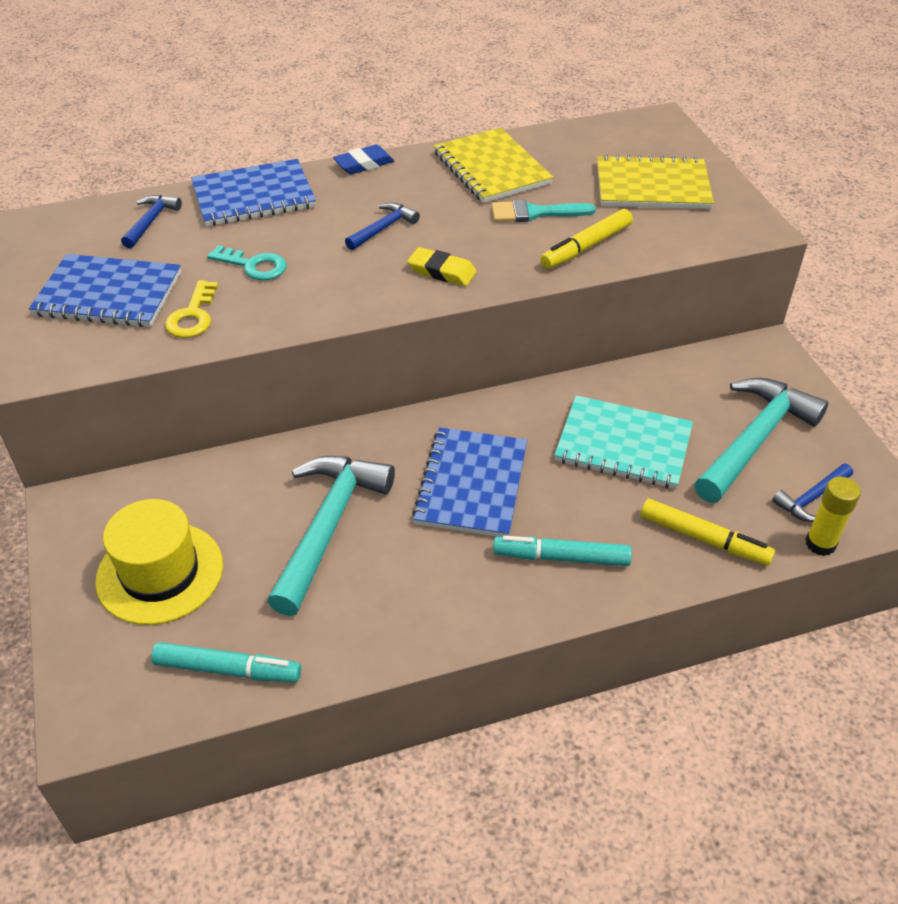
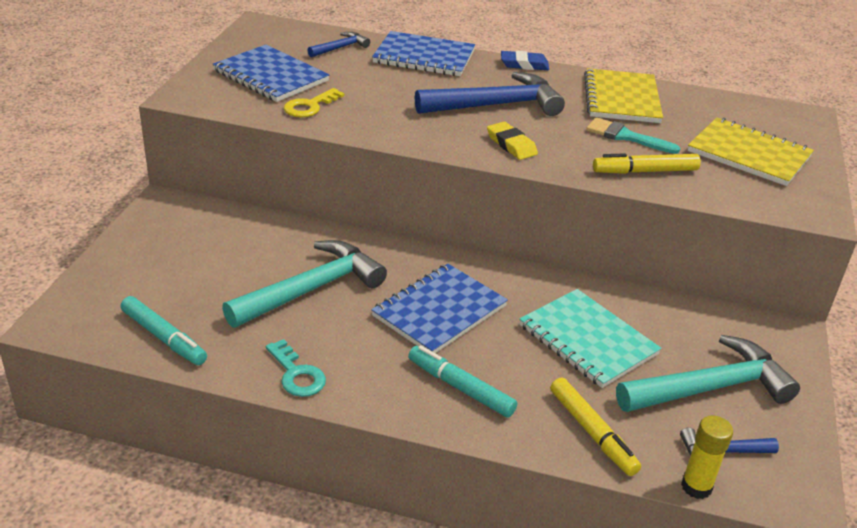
camera: 30 degrees right, 10 degrees down
(160, 573) = (179, 264): yellow hat -> none
(254, 266) = (380, 94): turquoise key -> turquoise key (297, 374)
(383, 228) = (495, 105): blue hammer -> blue hammer, size x2.04

